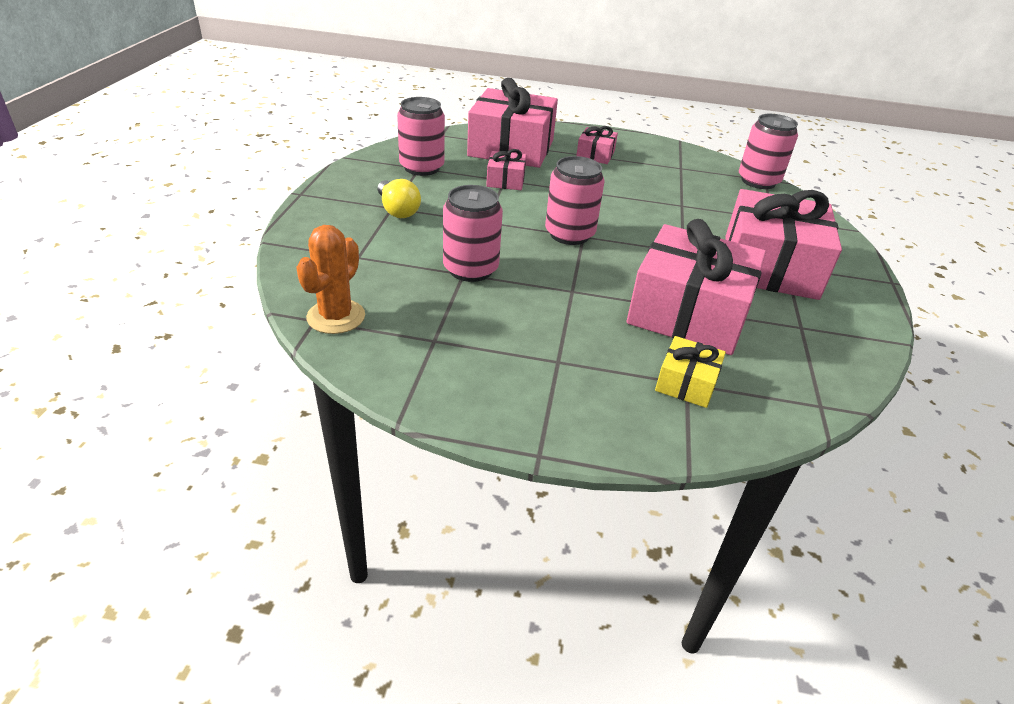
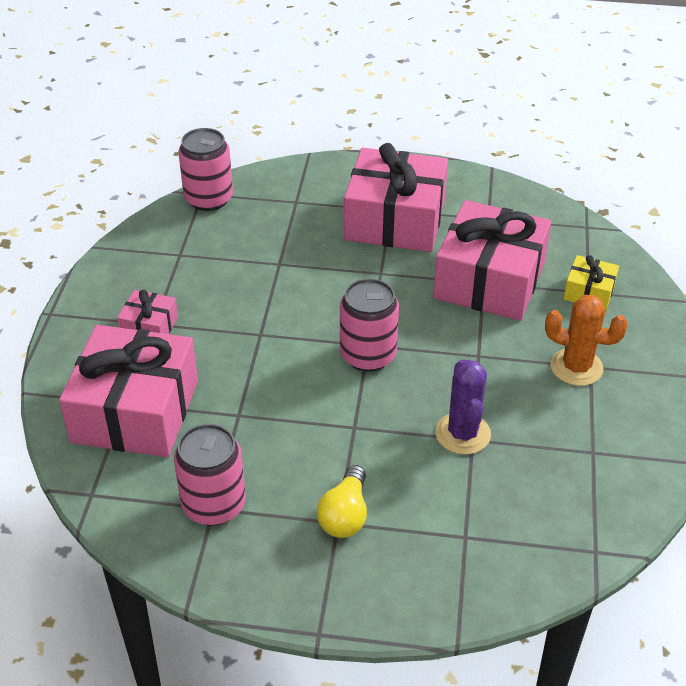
camera: 90 degrees left, 5 degrees up
(336, 317) = (584, 534): orange cactus -> orange cactus (576, 367)
(397, 210) = (345, 515): yellow light bulb -> yellow light bulb turned 135 degrees clockwise
(470, 269) = (463, 434): pink can -> purple cactus
(505, 180) = (241, 413): pink gift -> none

